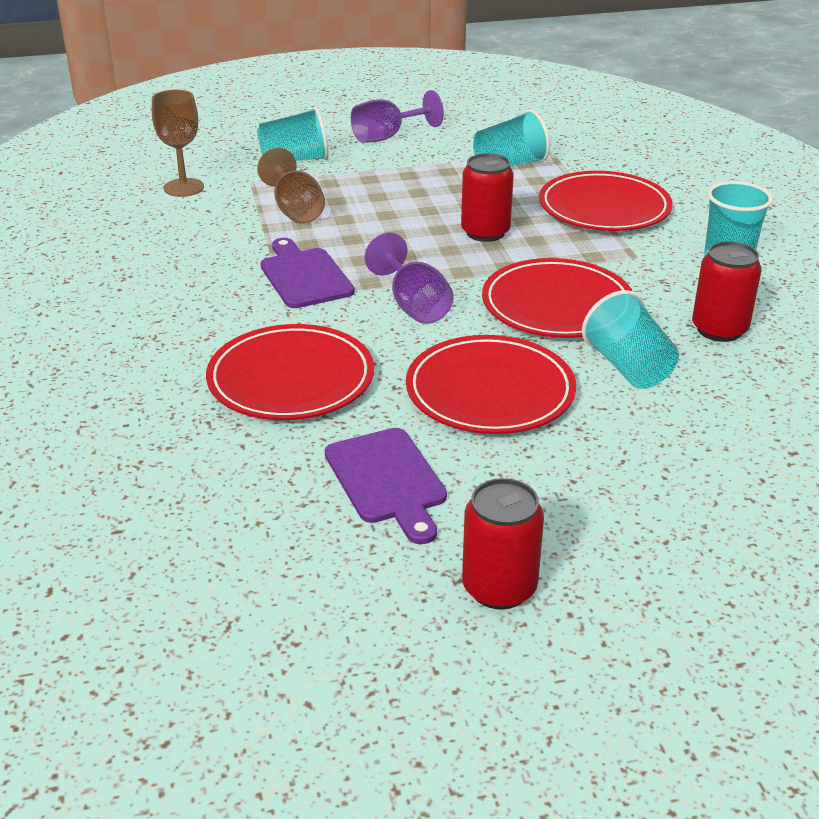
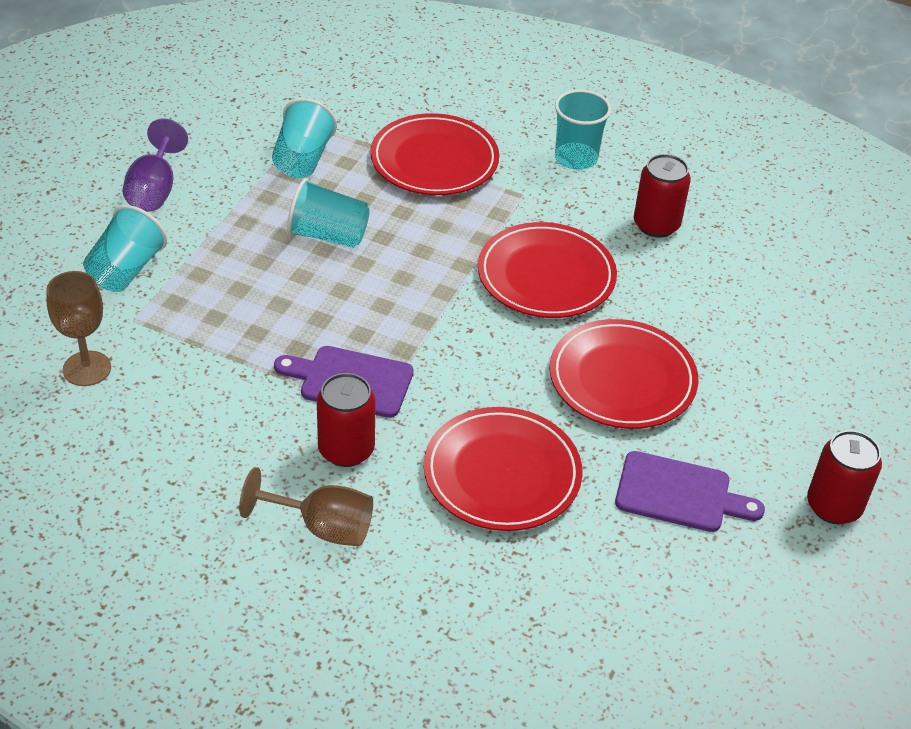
camera: 55 degrees left, 10 degrees up
(295, 210) = (225, 323): brown goblet -> brown goblet (322, 527)
(413, 305) = (466, 347): purple goblet -> none
(485, 232) = (398, 242): red can -> red can (346, 449)
(628, 368) = (659, 296): turquoise cup -> turquoise cup (328, 235)

